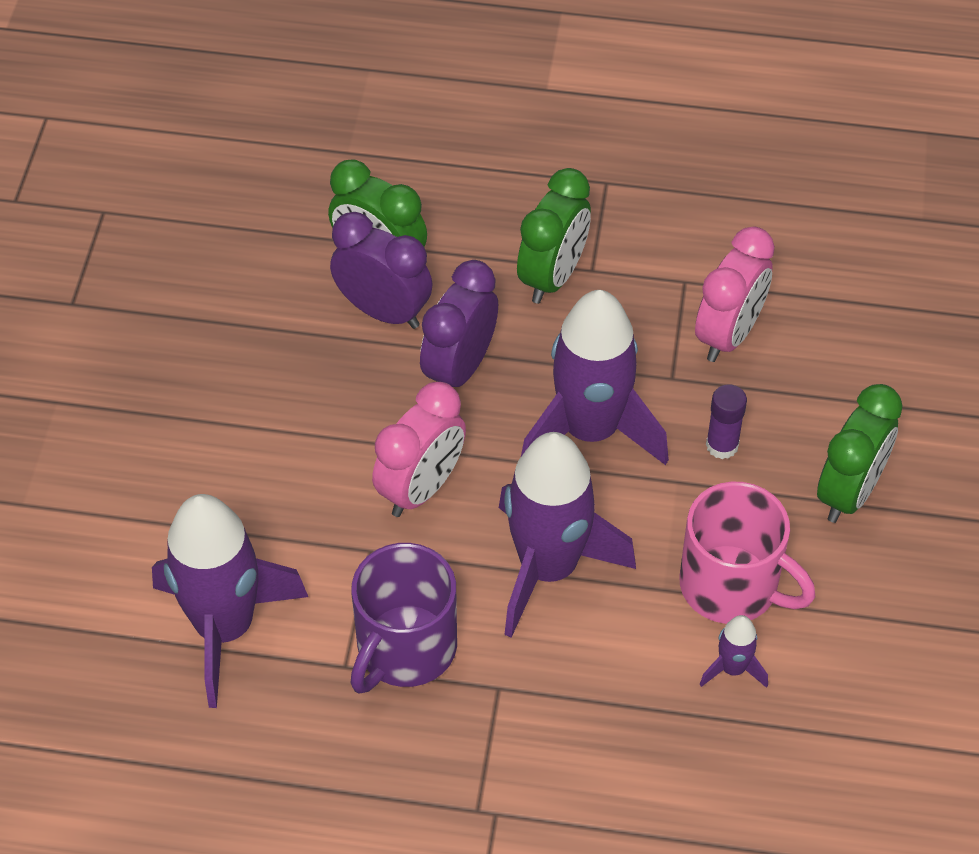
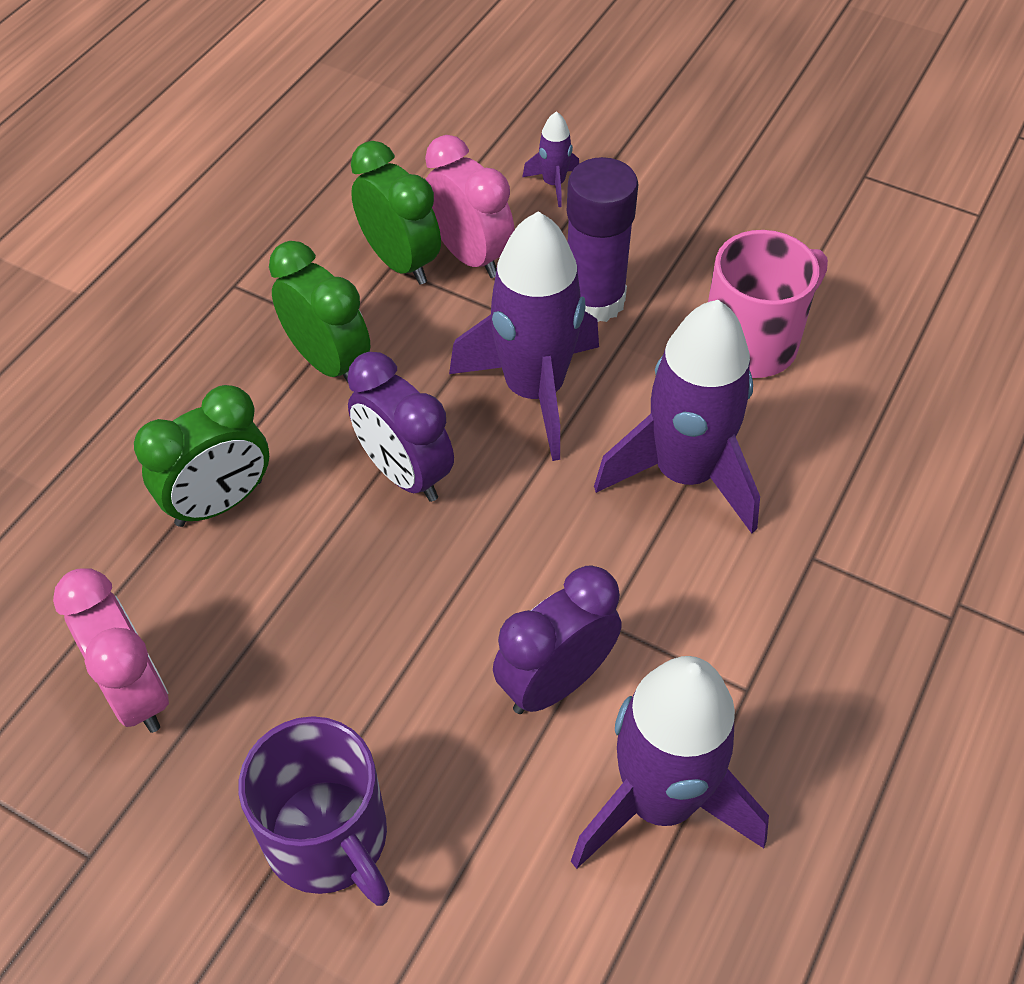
camera: 70 degrees left, 0 degrees up
(383, 311) = (292, 519): purple clock -> purple clock (555, 682)
(404, 649) = (742, 626): purple mug -> purple mug (328, 838)
(421, 488) = (544, 553): pink clock -> pink clock (135, 691)
(722, 445) = (594, 300): purple glue stick -> purple glue stick, size x1.90
(733, 669) = (842, 370): purple rocket -> purple rocket (554, 184)
(849, 492) = (681, 233): green clock -> green clock (400, 262)

